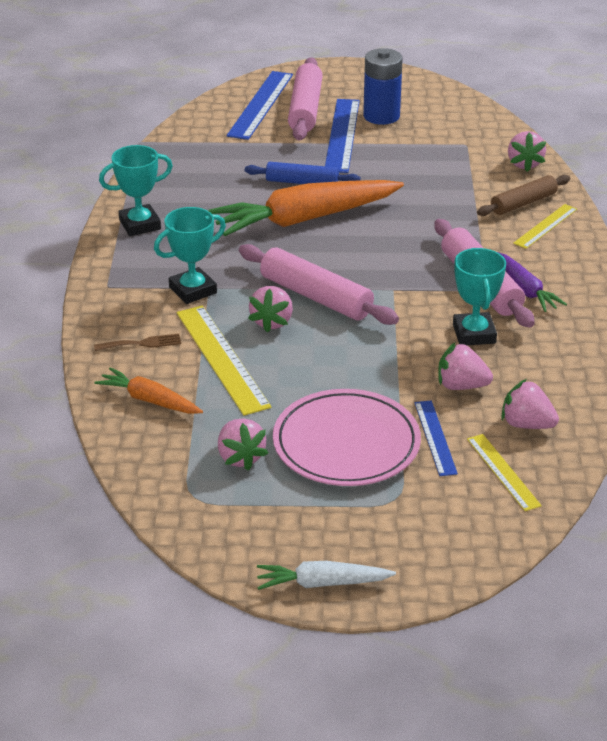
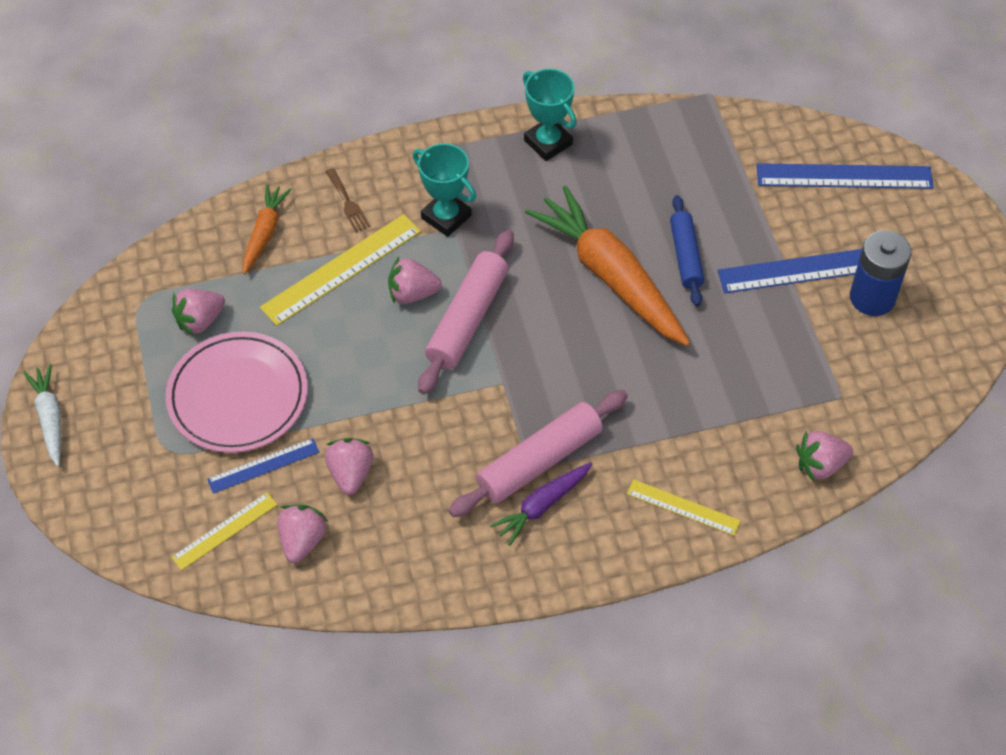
camera: 75 degrees right, 20 degrees up
(305, 109) = (853, 220): pink rolling pin -> none
(474, 334) = (443, 470): turquoise trophy -> none
(523, 203) = (726, 477): brown rolling pin -> none

